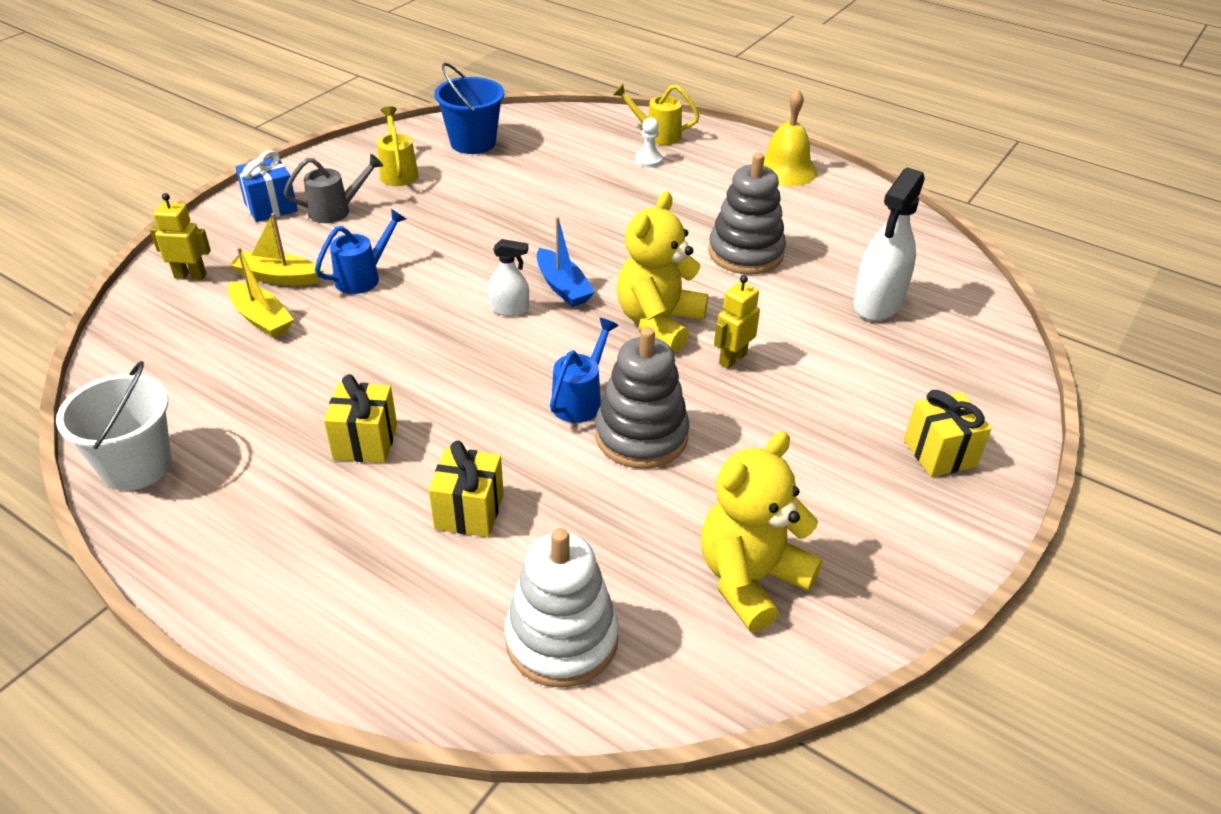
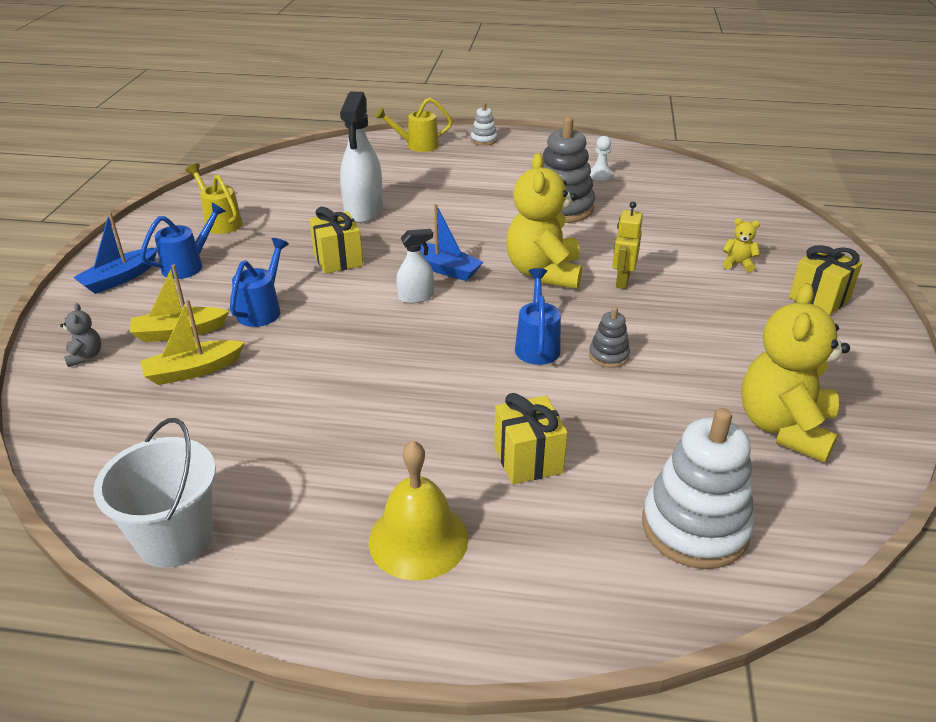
camera: 25 degrees left, 5 degrees down
(190, 275) = (85, 356): yellow robot -> grey teddy bear
(261, 318) = (193, 370): yellow boat -> yellow boat turned 135 degrees clockwise
(271, 207) = (119, 278): blue gift -> blue boat
(336, 211) = (188, 265): grey watering can -> blue watering can
(365, 442) = (386, 438): yellow gift -> yellow gift (338, 260)
(473, 142) = (268, 185): blue bucket -> none
(641, 436) = (608, 356): grey stacking toy -> grey stacking toy, size x0.48
(648, 160) = (427, 164): white pawn -> white pawn (600, 175)
(734, 146) = (483, 140): none -> white stacking toy
(785, 169) = (536, 147): yellow bell -> yellow bell (418, 539)
(878, 303) = (684, 215): white spray bottle -> white spray bottle (363, 211)
(883, 381) = (738, 264): none -> yellow teddy bear

